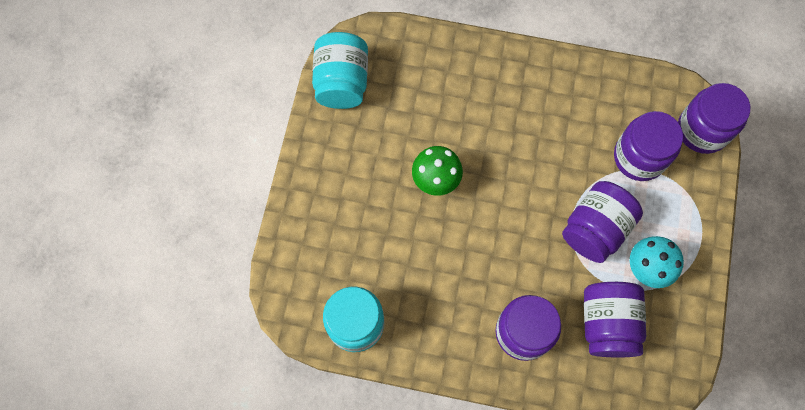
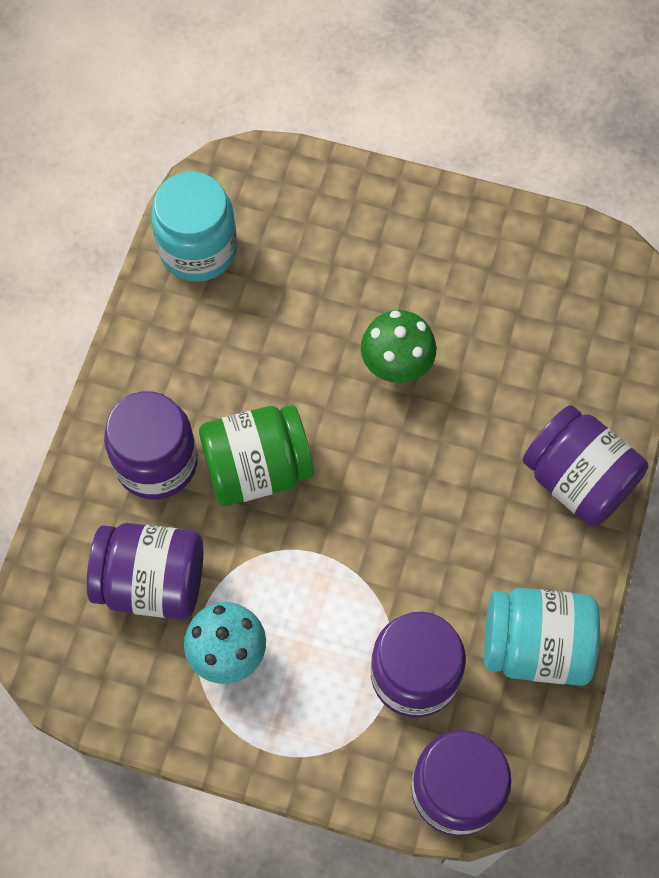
camera: 95 degrees right, 5 degrees down
(342, 82) = (562, 254): turquoise jar -> turquoise jar (535, 646)
(519, 264) = (257, 469): none -> green jar
(595, 229) = (300, 587): purple jar -> purple jar (577, 480)

